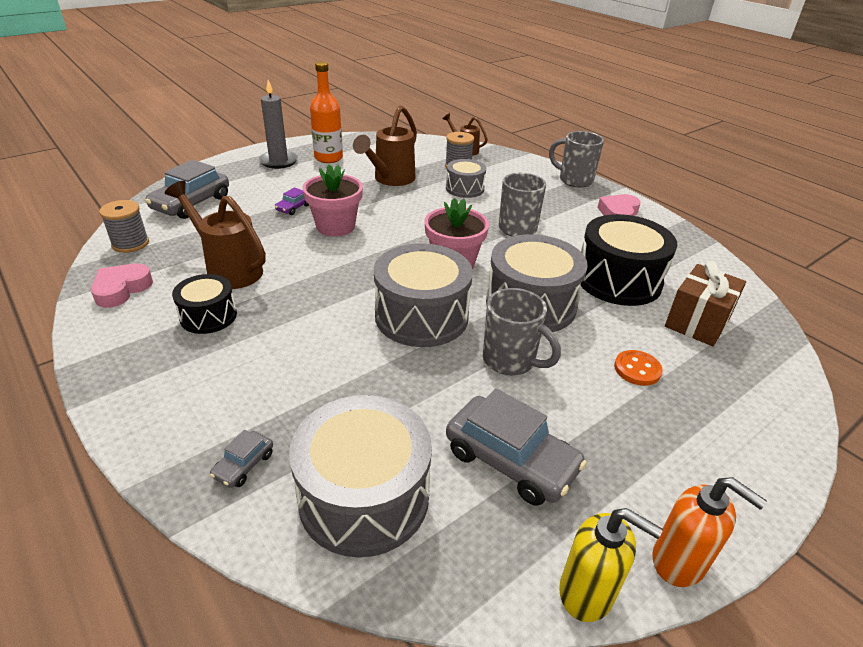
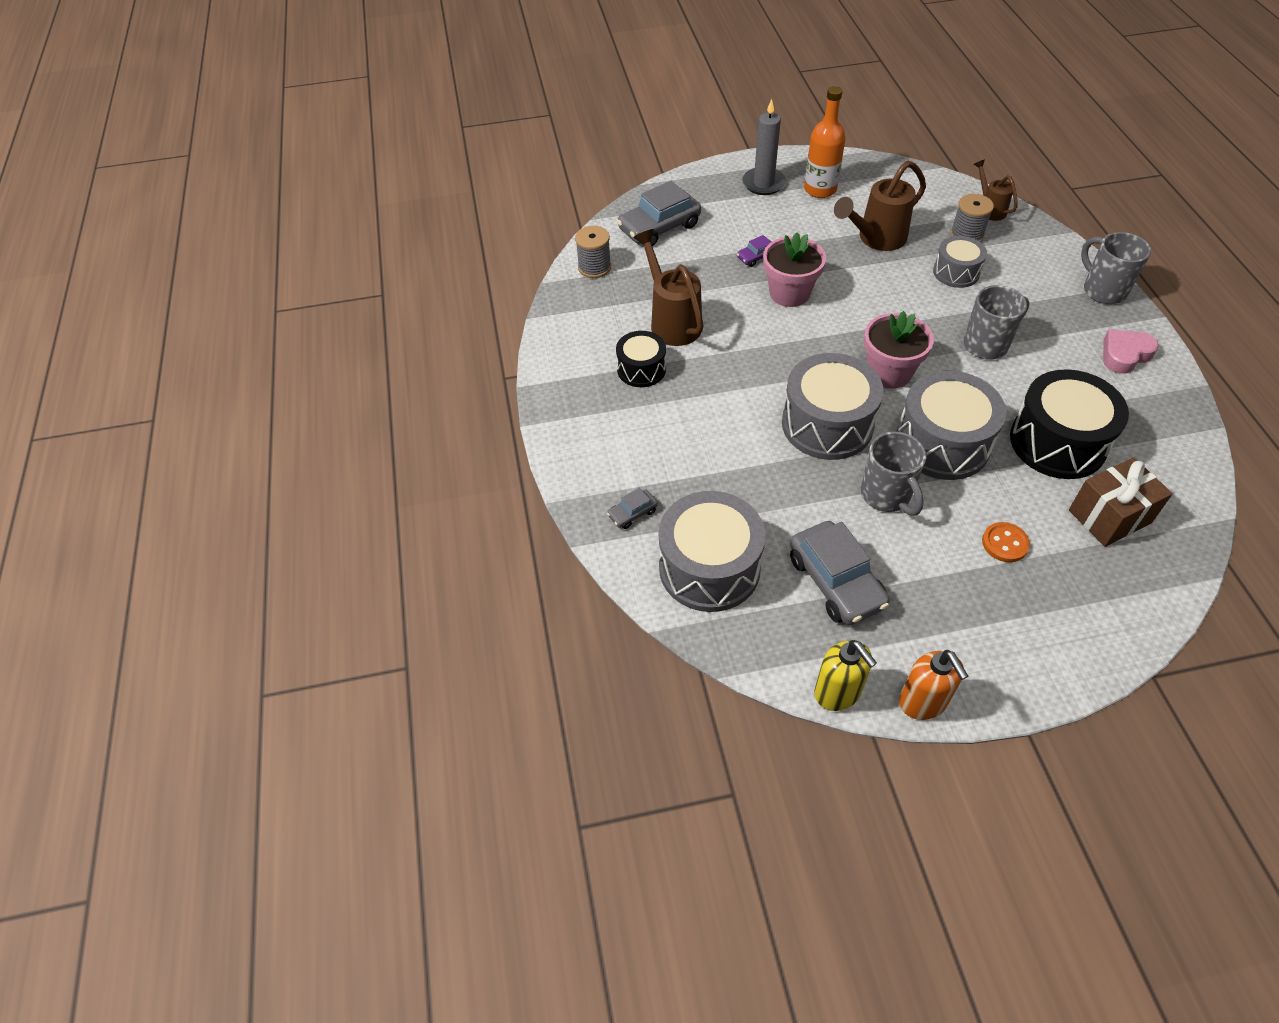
camera: 30 degrees right, 15 degrees up
(121, 289) = (578, 319): pink heart -> none

